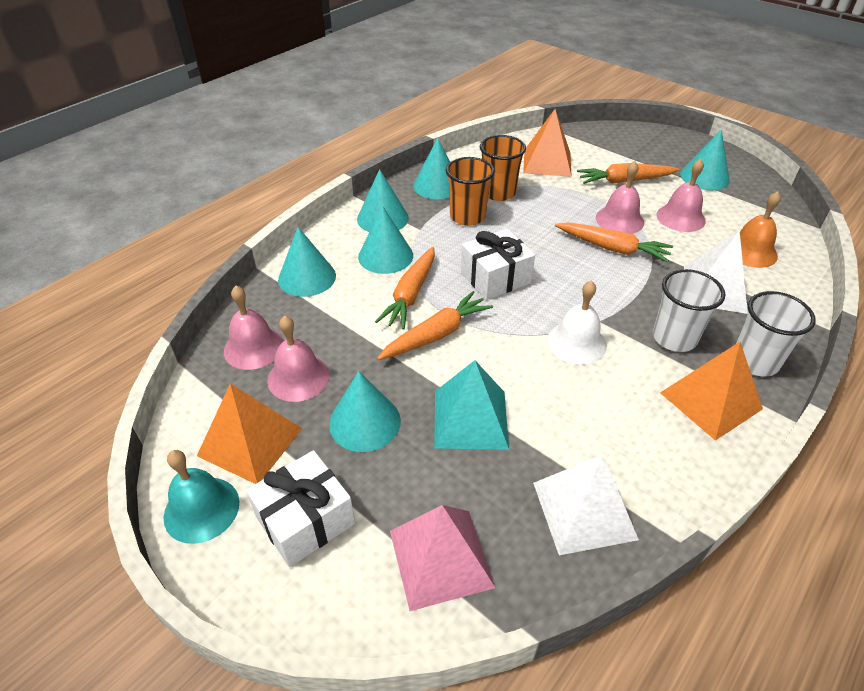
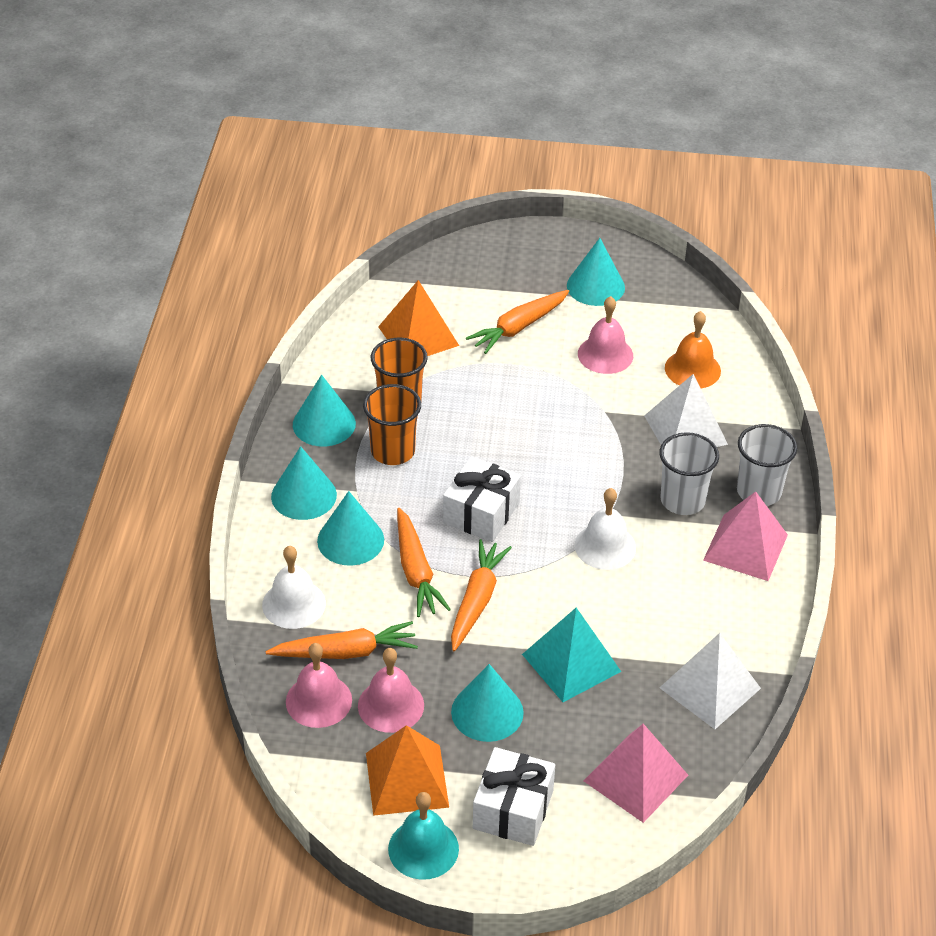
camera: 35 degrees left, 0 degrees up
(307, 277) = (294, 604): turquoise cone -> white bell
(612, 248) = (566, 425): orange carrot -> orange carrot (346, 652)
(619, 220) = (549, 384): pink bell -> none
(710, 400) = (745, 547): orange pyramid -> pink pyramid

